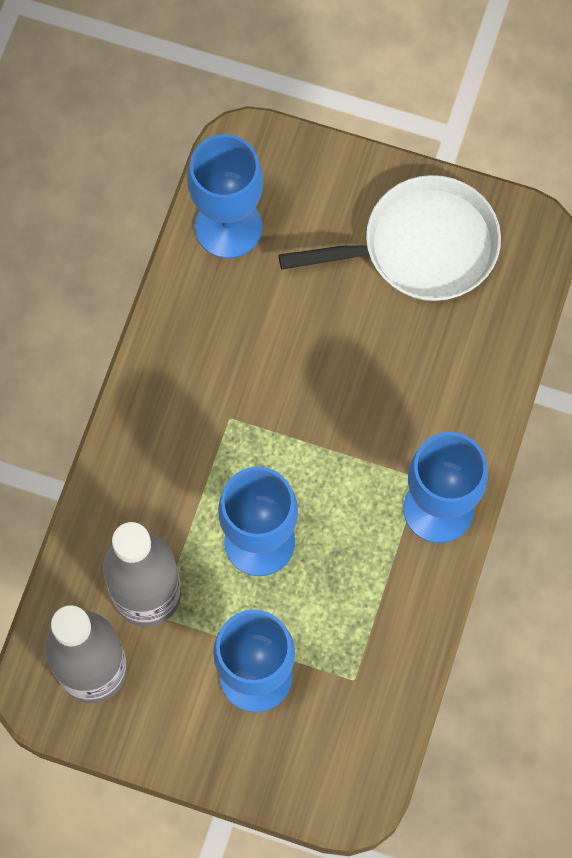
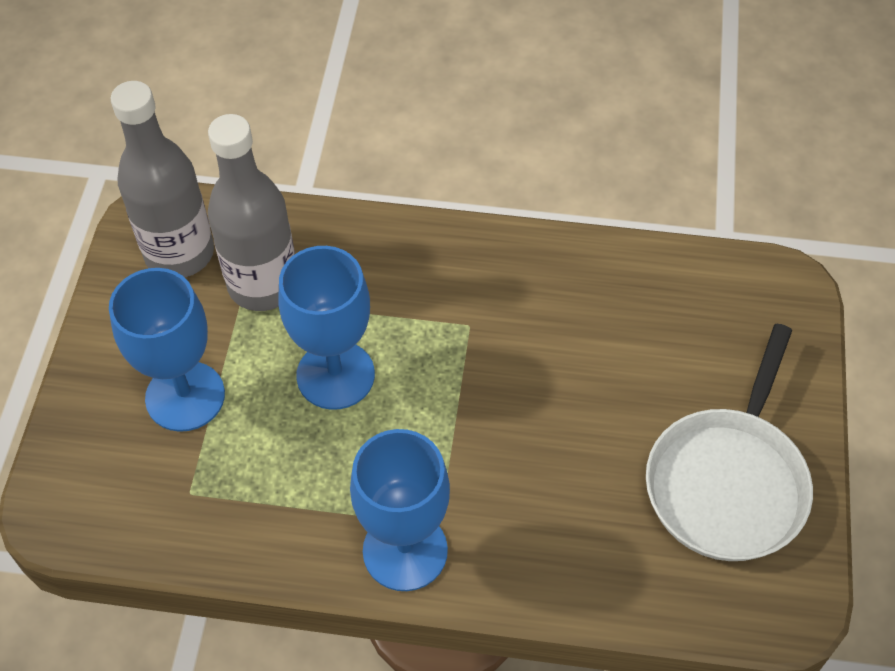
camera: 80 degrees right, 15 degrees down
(228, 227) = (687, 287): blue goblet -> none
(421, 247) = (728, 482): white pan -> white pan turned 45 degrees clockwise

